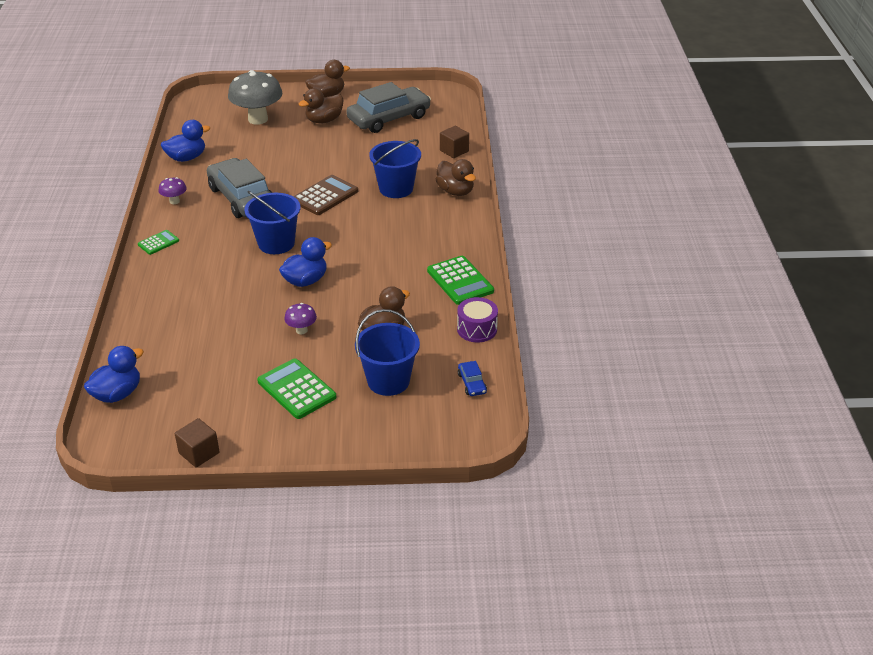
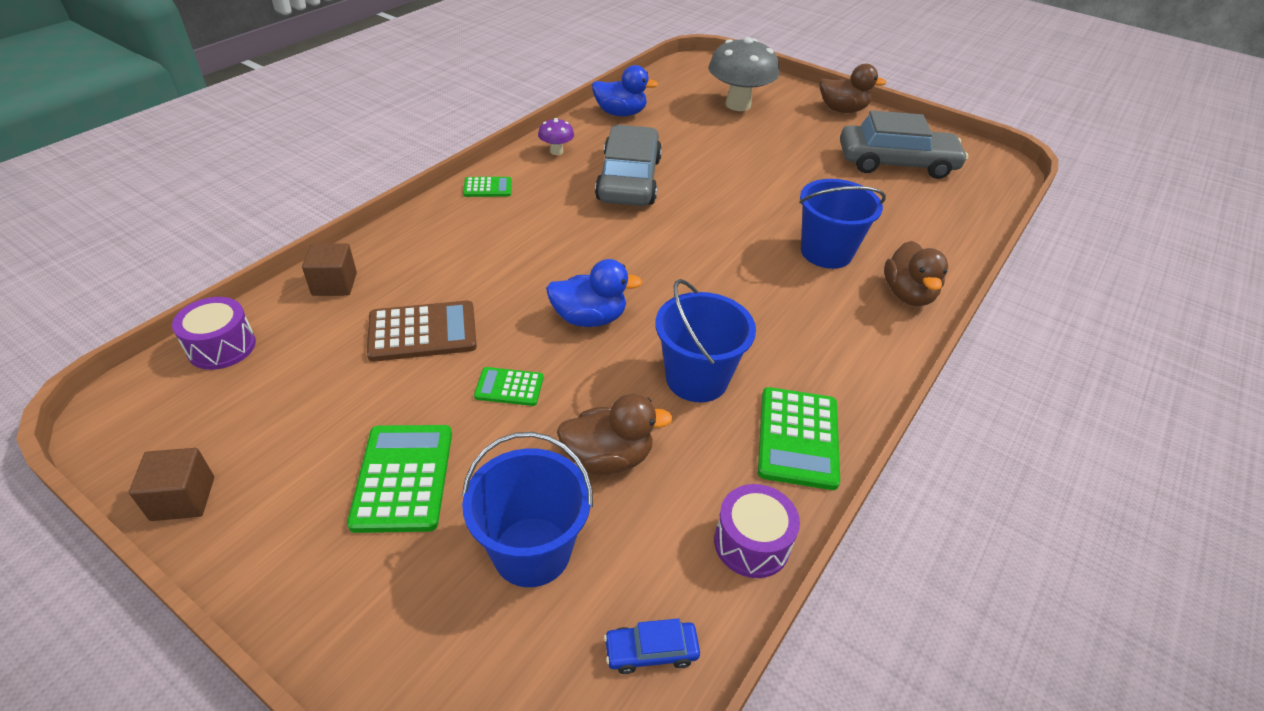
camera: 35 degrees right, 5 degrees up
(117, 394) = (222, 347): blue duck -> purple drum
(276, 243) = (608, 251): blue bucket -> blue bucket (697, 379)
(301, 330) = (509, 387): purple mushroom -> green calculator
(324, 120) = (812, 134): brown duck -> none
(325, 196) = (726, 220): brown calculator -> brown calculator (422, 332)
(454, 151) = (952, 238): brown cube -> brown cube (334, 284)
(472, 383) = (651, 651): blue car -> blue car turned 60 degrees clockwise

